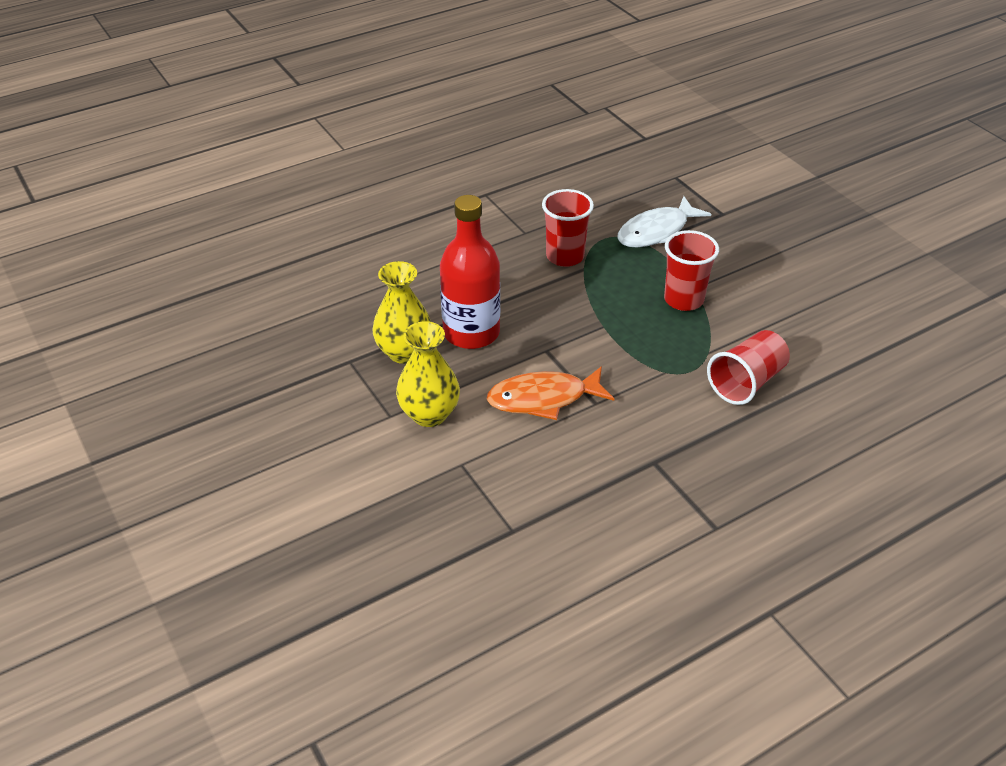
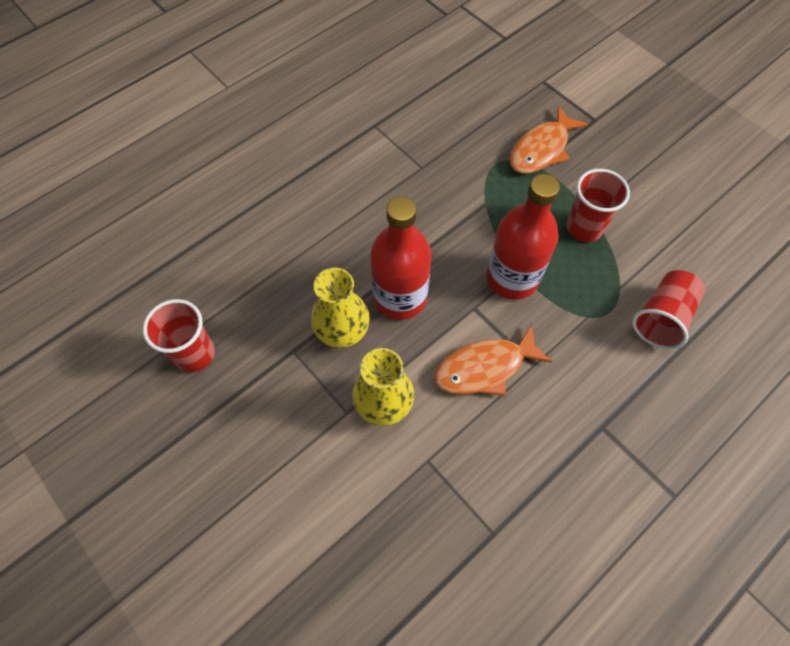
camera: 10 degrees left, 20 degrees up
(565, 256) = (465, 191): red cup -> red cup (195, 354)
(594, 331) = (512, 278): none -> red bottle
(656, 231) = (541, 149): white fish -> orange fish

